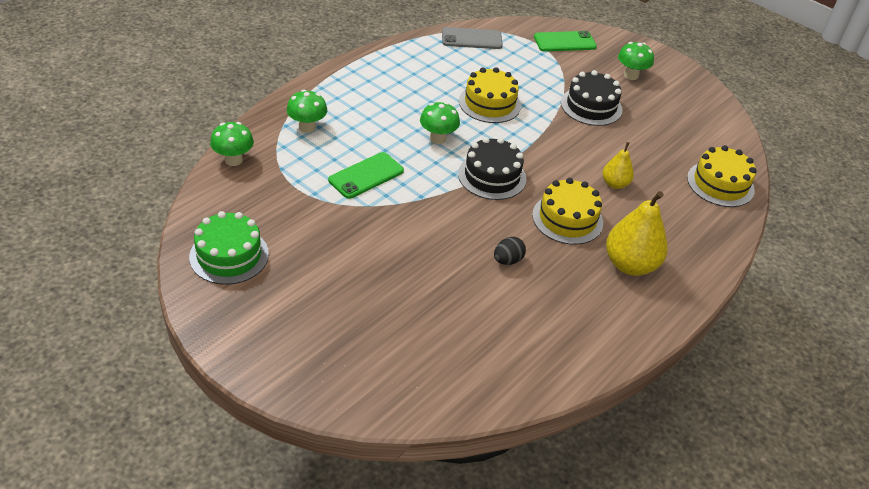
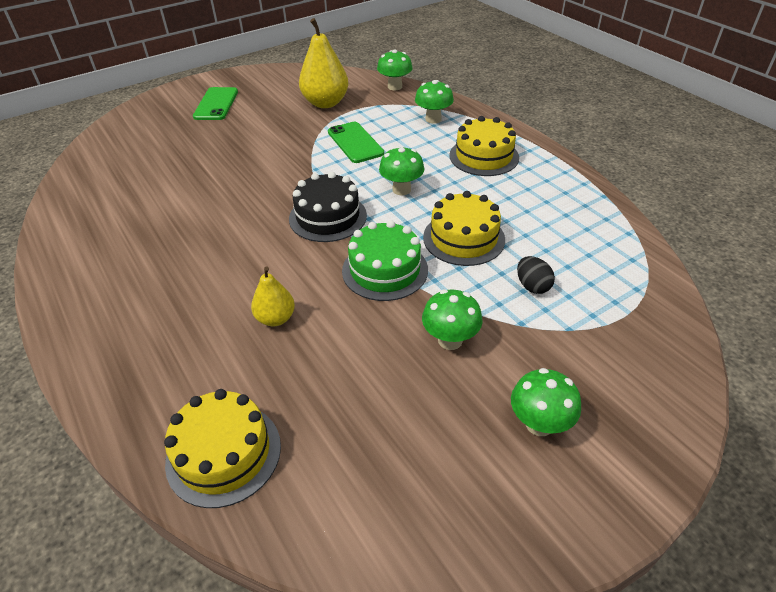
camera: 110 degrees right, 0 degrees up
(229, 255) = (287, 83): green cake -> green cake (385, 270)
(471, 39) = (618, 247): grey phone -> none
(507, 260) = (204, 206): black egg -> black egg (532, 286)
(564, 42) = (636, 353): green phone -> green phone (216, 104)
(567, 219) = (237, 260): yellow cake -> yellow cake (484, 156)
(591, 106) = (450, 340): black cake -> green mushroom
(630, 265) = (141, 293): yellow pear -> yellow pear (325, 103)

